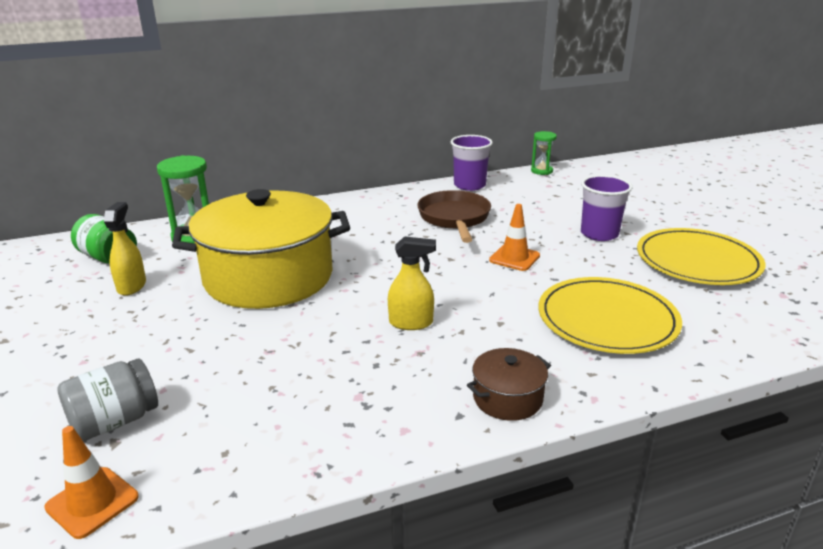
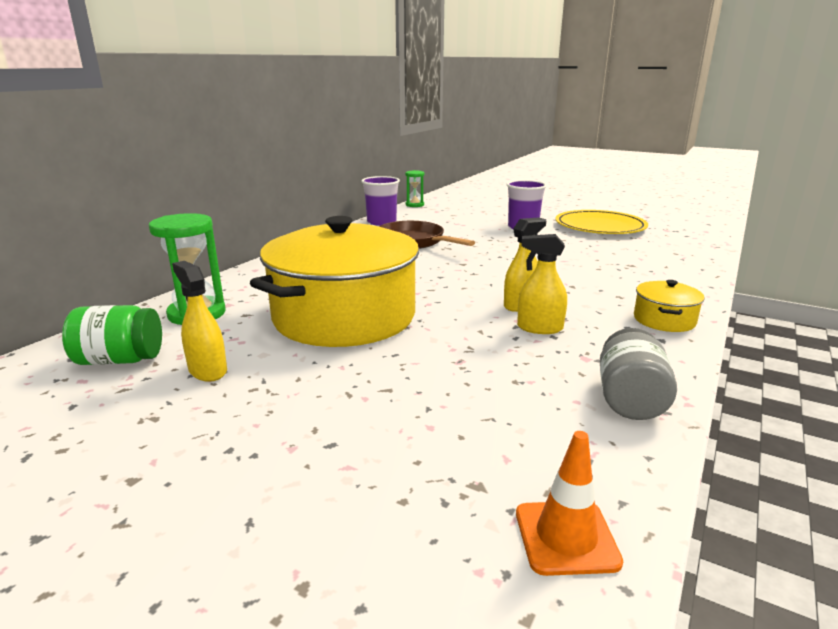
camera: 40 degrees left, 5 degrees down
(115, 421) = (441, 471): grey jar -> grey jar (630, 399)
(380, 352) = (539, 328): none -> yellow spray bottle
(507, 398) = (664, 320): brown pot -> yellow pot
(514, 258) = (503, 252): orange traffic cone -> none
(607, 319) = (621, 265): yellow plate -> none

